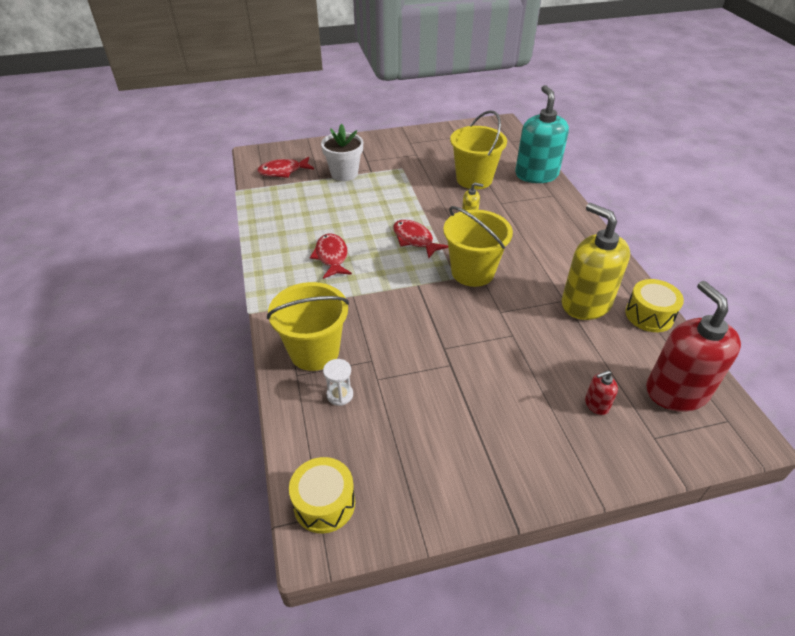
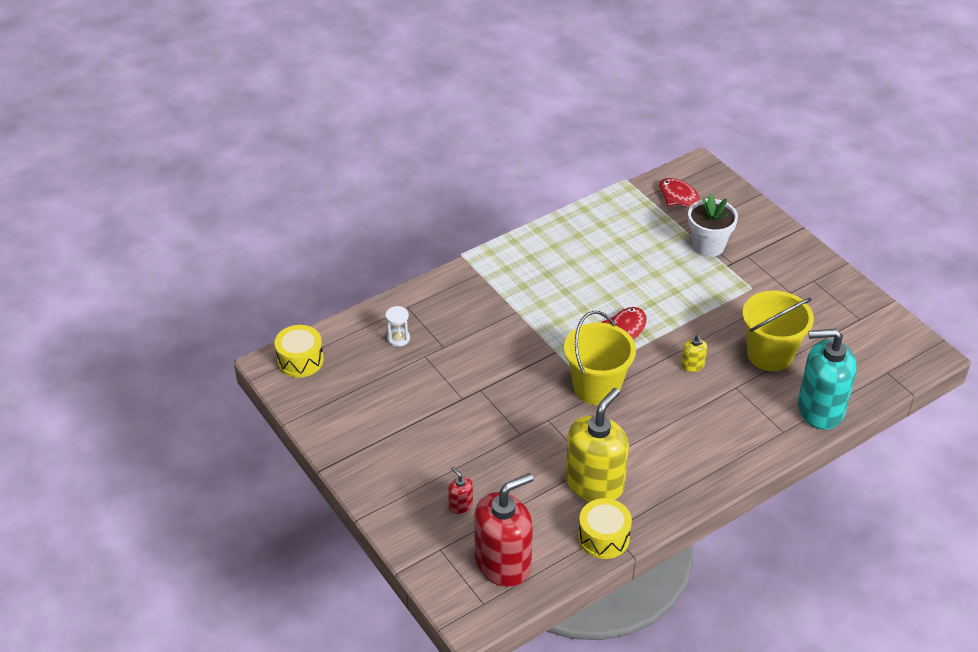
camera: 70 degrees right, 0 degrees up
(314, 351) = (436, 309): yellow bucket -> none
(331, 257) = (562, 281): red fish -> none
(536, 174) = (820, 409): turquoise soap dispenser -> turquoise soap dispenser turned 150 degrees counterclockwise

